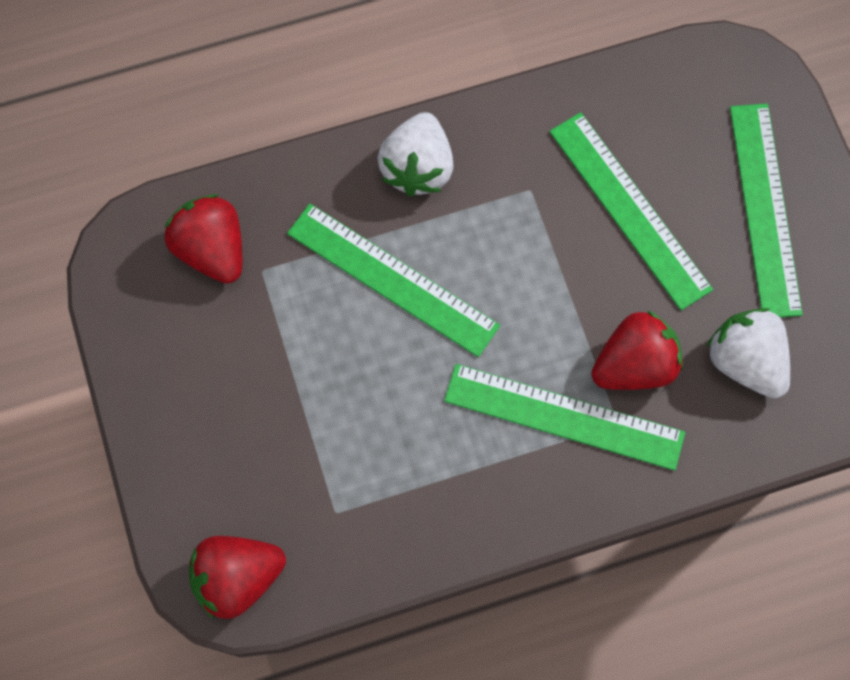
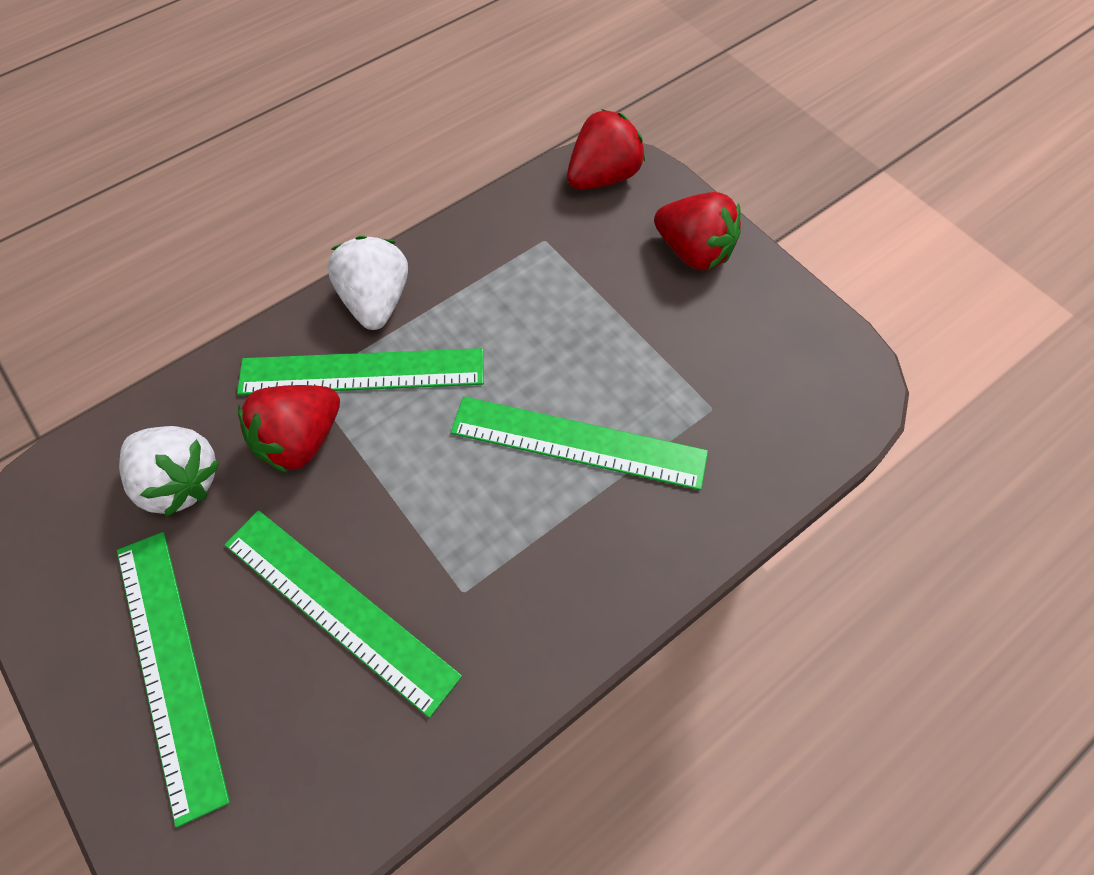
camera: 160 degrees right, 10 degrees down
(212, 250) = (772, 411): red strawberry -> red strawberry (693, 252)
(417, 168) = (602, 572): white strawberry -> white strawberry (376, 301)

